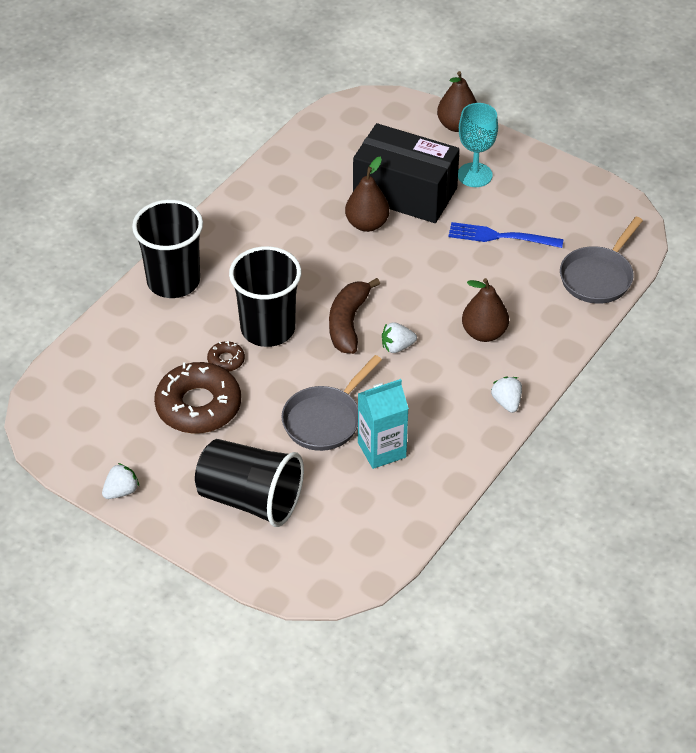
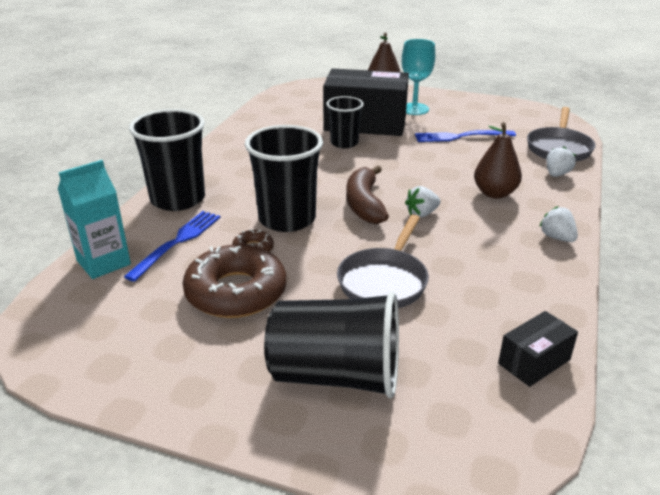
camera: 15 degrees left, 15 degrees down
(121, 491) = (160, 399): white strawberry -> white strawberry (557, 174)
(162, 338) = (177, 242): none -> blue fork
(367, 224) = (344, 143): brown pear -> black cup
(382, 450) = (462, 297): turquoise carton -> turquoise carton (103, 262)
(403, 520) = (534, 361): none -> black box

